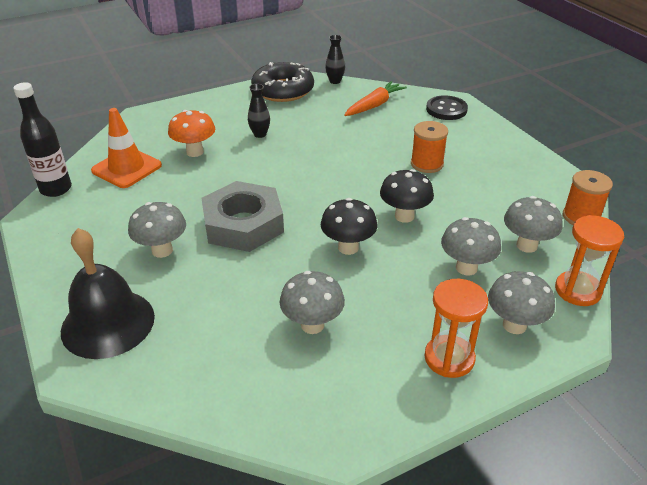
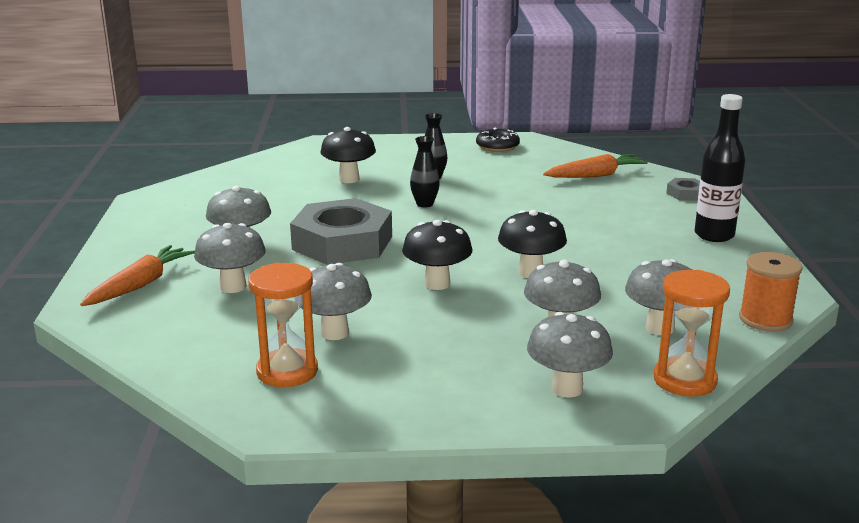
camera: 25 degrees right, 15 degrees down
(56, 189) = (187, 182): black bottle -> black bottle (714, 235)
(108, 323) = (140, 285): black bell -> orange carrot
(126, 168) = (268, 179): orange traffic cone -> none
(191, 300) = (233, 287): none -> grey mushroom
(195, 152) = (349, 179): orange mushroom -> black mushroom
(283, 90) = (497, 146): black donut -> black donut, size x0.56
(335, 81) = (568, 148): black vase -> black vase (424, 204)
(427, 164) = (607, 235): orange spool -> none
(446, 109) = (686, 194): black button -> grey nut
(449, 358) = (458, 394): orange hourglass -> orange hourglass (287, 371)

